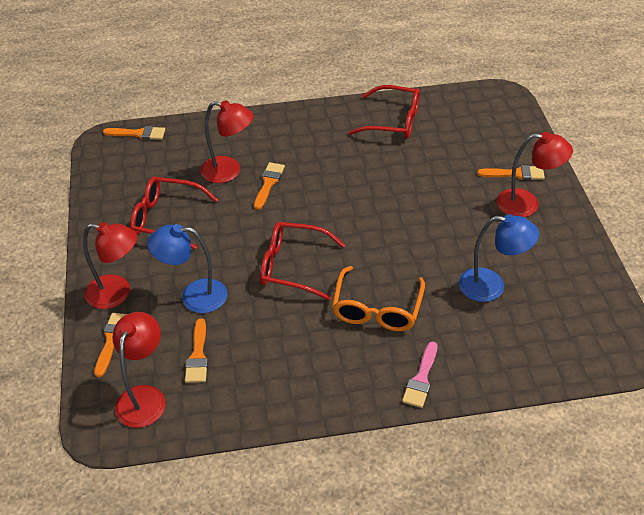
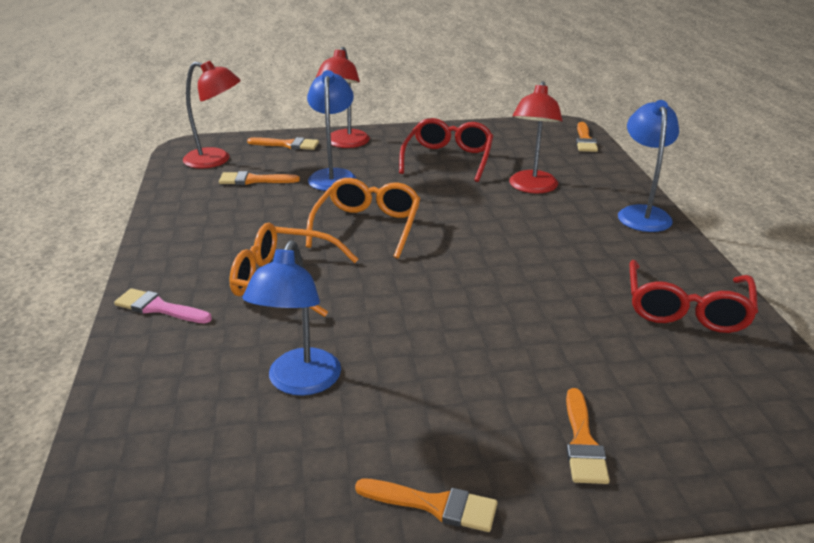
camera: 90 degrees right, 15 degrees down
(268, 183) = (514, 211): orange brush -> orange brush (434, 505)
(274, 121) = (642, 213): none -> blue lamp
(293, 266) = (367, 226): red glasses -> orange glasses
(527, 204) = (496, 448): red lamp -> none

